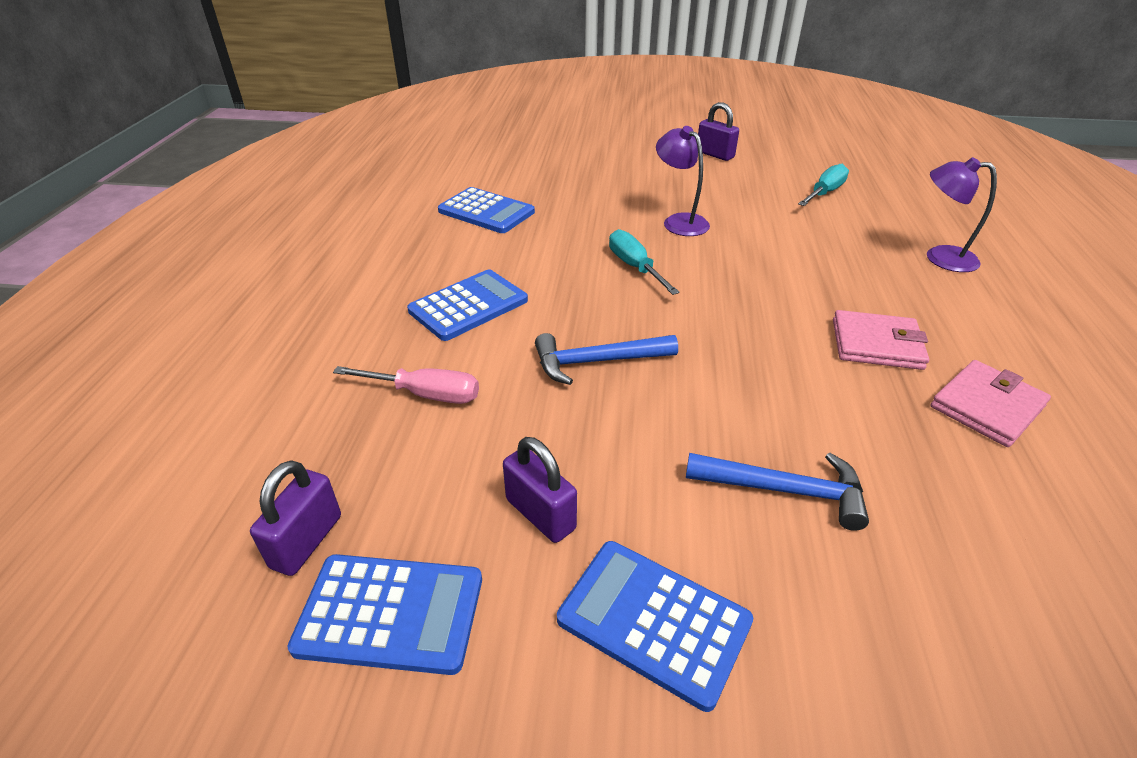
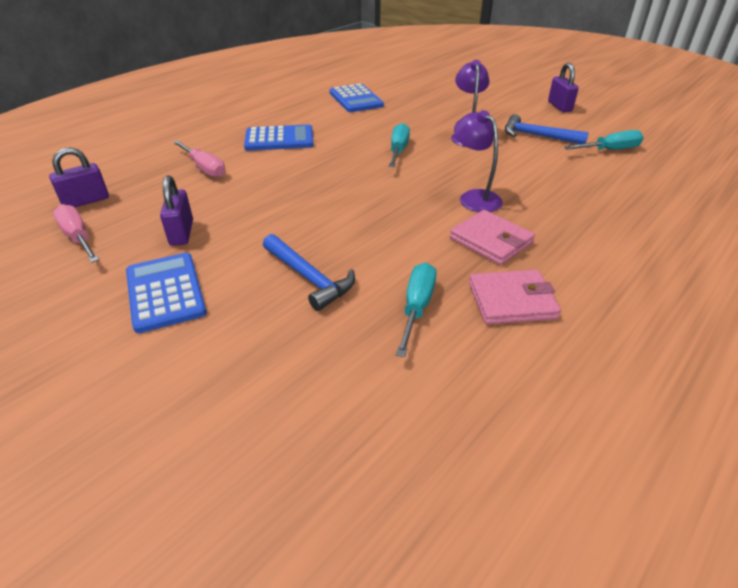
camera: 35 degrees right, 0 degrees up
(390, 613) = (78, 238): blue calculator -> pink screwdriver
(597, 361) = (304, 185): blue hammer -> blue hammer (537, 136)
(931, 464) = (417, 308): none -> turquoise screwdriver
(940, 257) = (638, 214): purple lamp -> purple lamp (474, 197)

